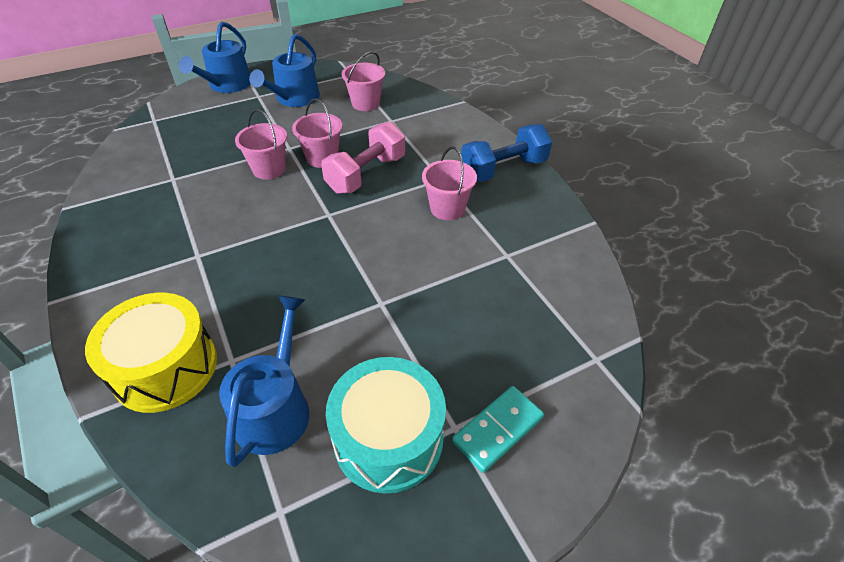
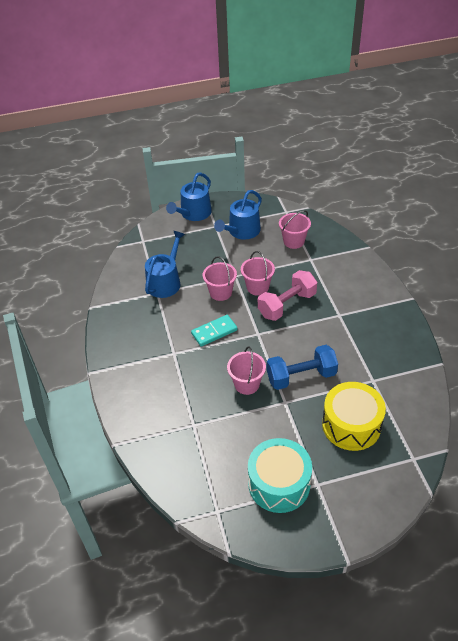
camera: 15 degrees right, 0 degrees up
(165, 367) = (157, 423): yellow drum -> yellow drum (351, 425)
(275, 408) = (217, 456): blue watering can -> blue watering can (165, 282)
(447, 208) = (339, 339): pink bucket -> pink bucket (247, 384)
(497, 429) = (342, 489): turquoise domino -> turquoise domino (214, 332)
(503, 169) = (386, 312): blue dumbbell -> blue dumbbell (301, 376)

